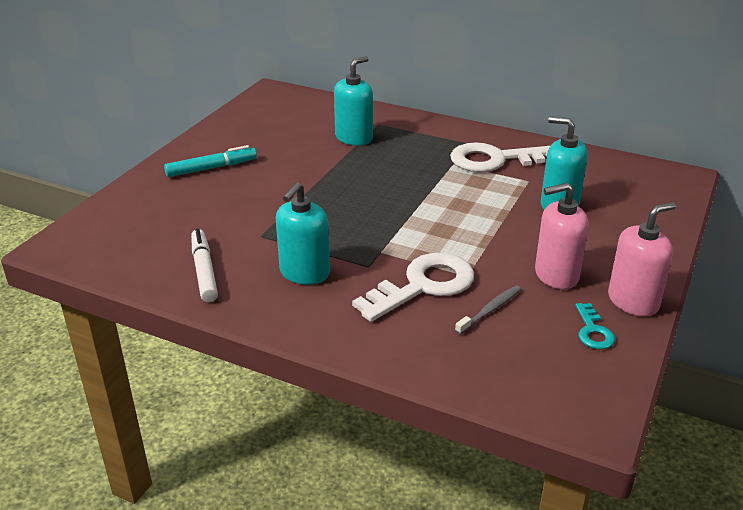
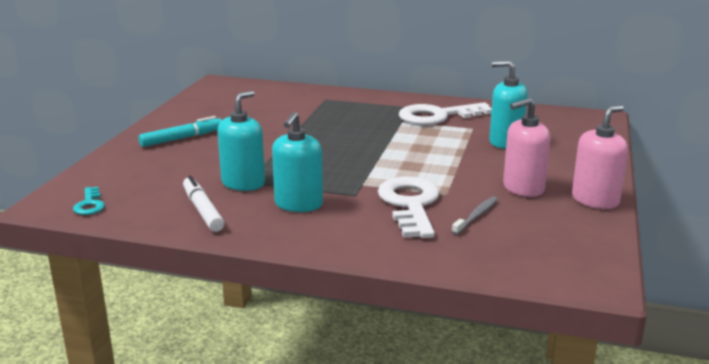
camera: 10 degrees left, 10 degrees down
(354, 138) = (307, 109): turquoise soap dispenser -> turquoise soap dispenser (243, 183)
(423, 286) = (410, 204): white key -> white key turned 45 degrees counterclockwise
(593, 331) = (570, 223): turquoise key -> turquoise key (89, 204)

